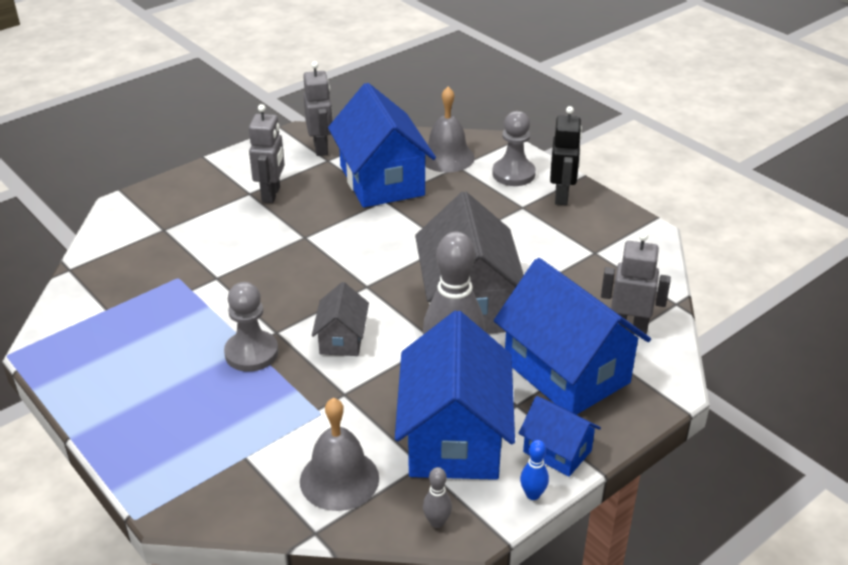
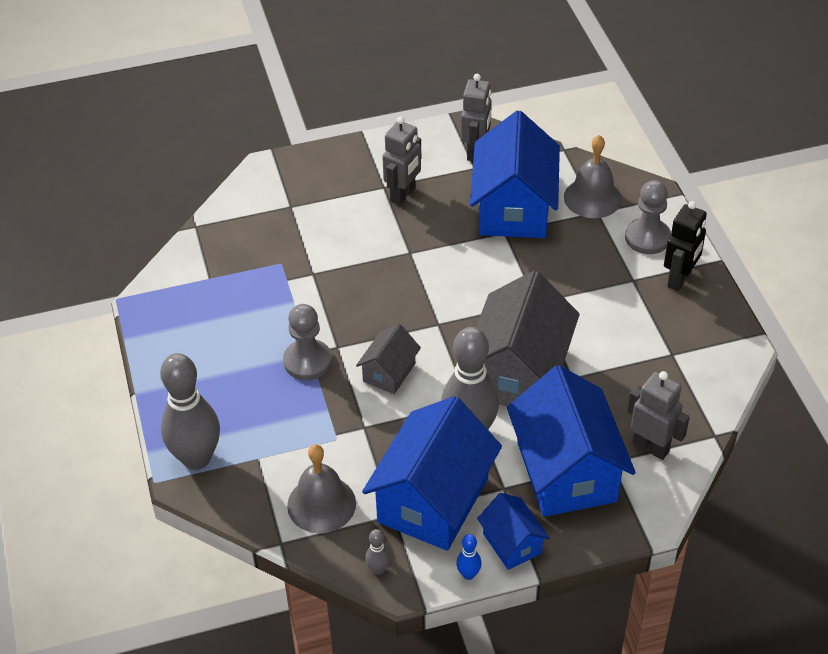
camera: 25 degrees right, 10 degrees up
(174, 479) = (196, 458): none -> grey bowling pin

